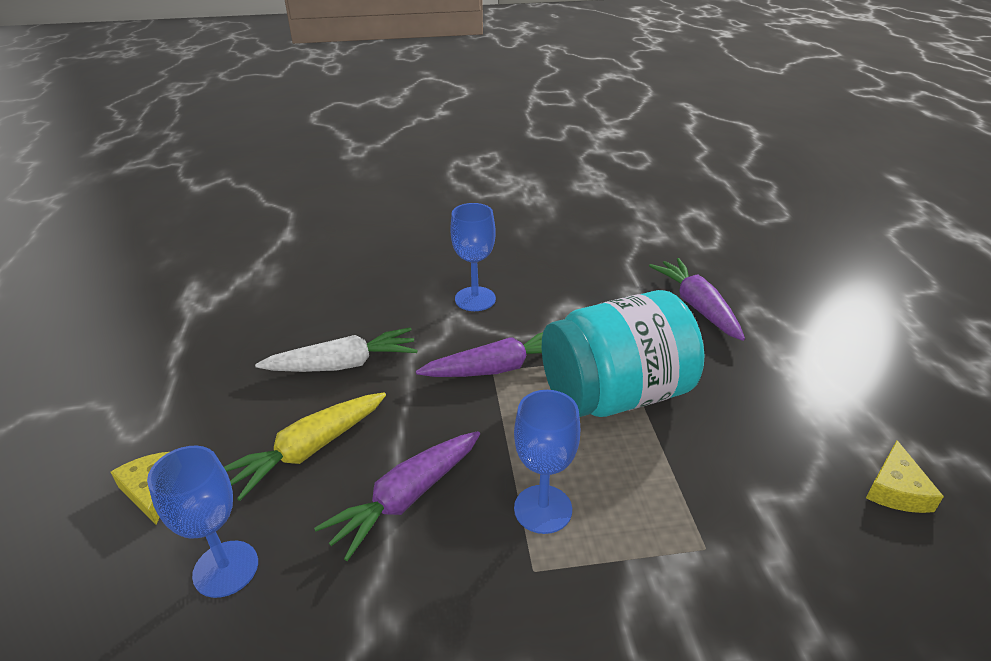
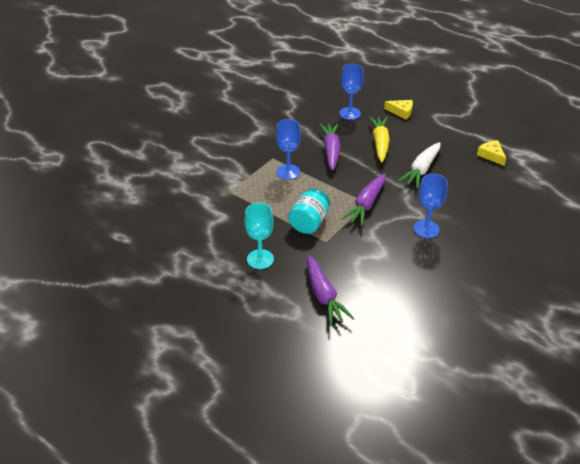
camera: 135 degrees right, 5 degrees up
(615, 394) = (309, 222): turquoise jar -> turquoise jar, size x0.58
(697, 306) = (324, 295): purple carrot -> purple carrot turned 45 degrees clockwise
(747, 389) = (260, 259): none -> turquoise goblet
(896, 489) = (176, 248): yellow cheese -> yellow cheese (491, 155)

